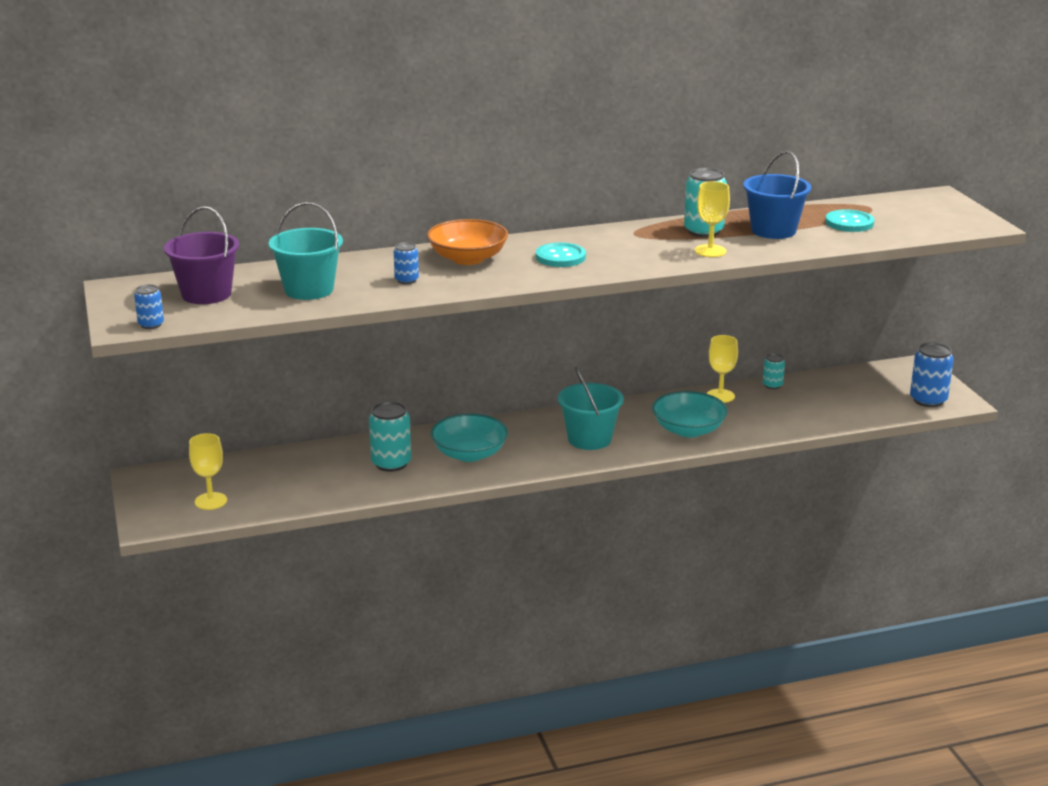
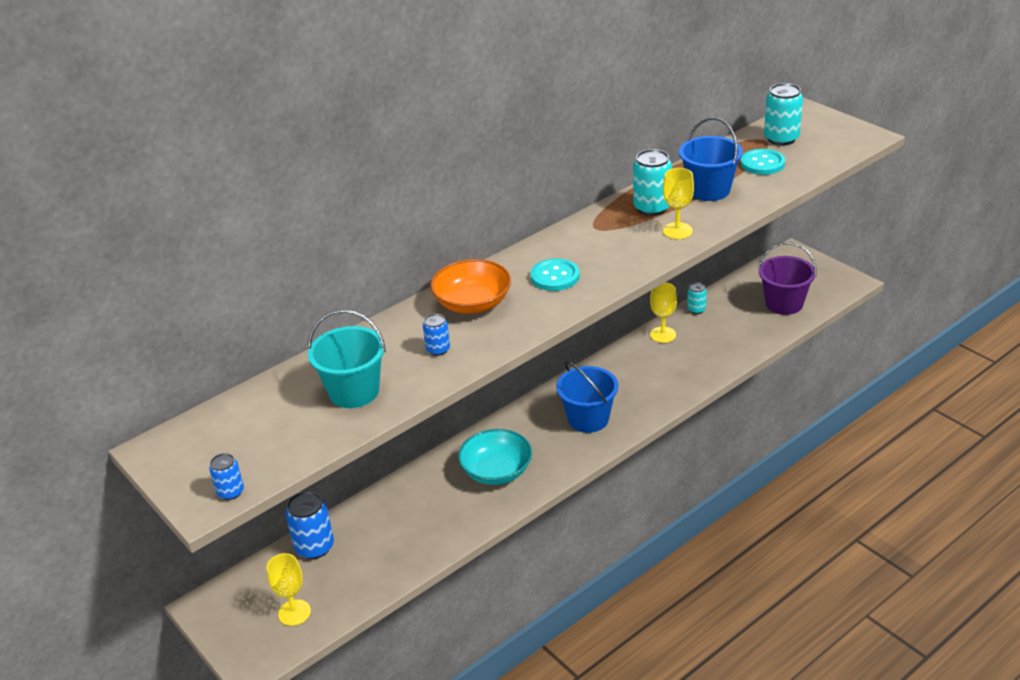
camera: 20 degrees left, 10 degrees up
(206, 294) = (255, 430): purple bucket -> purple bucket (784, 304)
(391, 463) = (434, 506): turquoise can -> turquoise can (781, 138)
(589, 439) = (588, 419): turquoise bucket -> blue bucket
(688, 430) = (663, 381): turquoise bowl -> none
(928, 400) = (826, 288): blue can -> blue can (314, 547)

